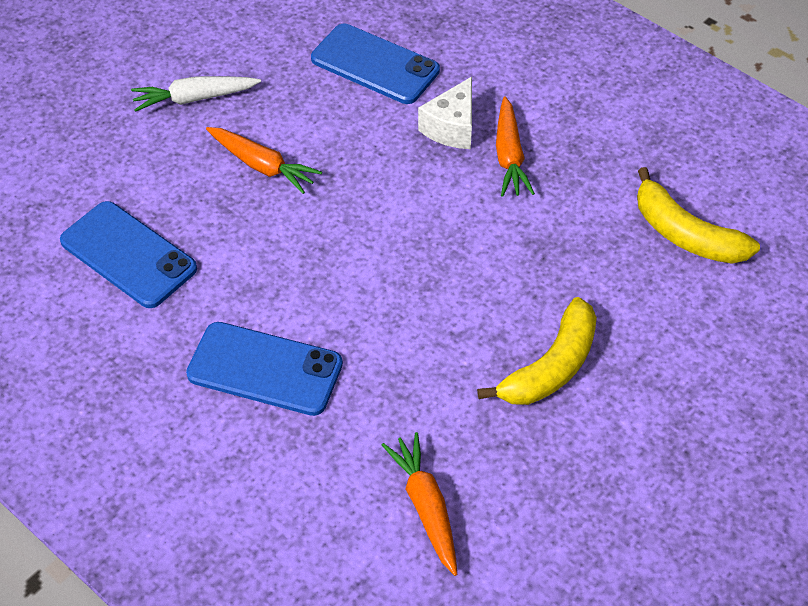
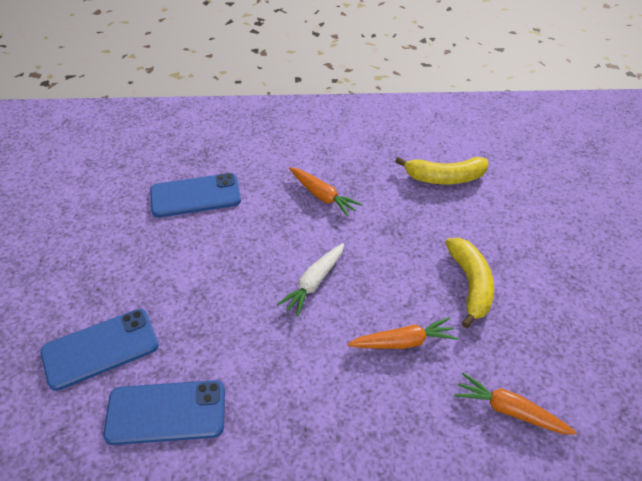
camera: 45 degrees left, 5 degrees down
(194, 98) = (102, 284): white carrot -> white carrot (314, 283)
(262, 166) = (193, 293): orange carrot -> orange carrot (403, 342)
(265, 369) = (335, 411): blue phone -> blue phone (100, 349)
(452, 127) = (276, 201): white cheese -> none

